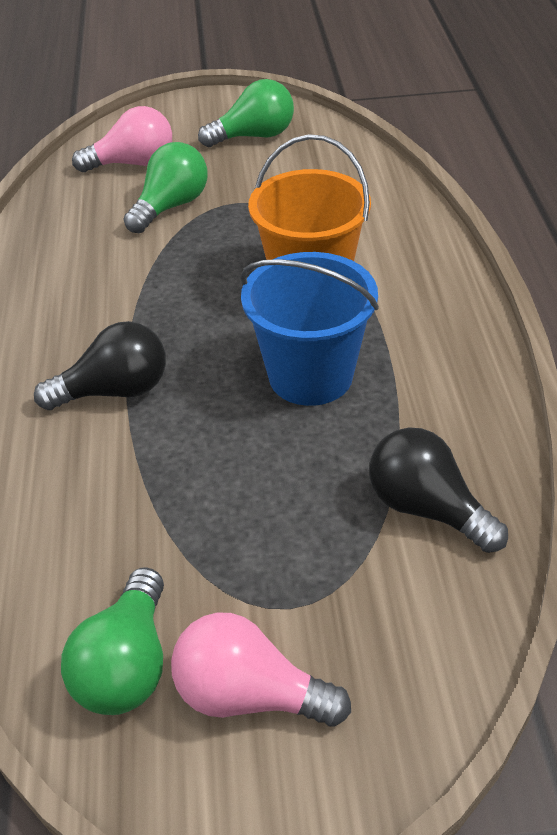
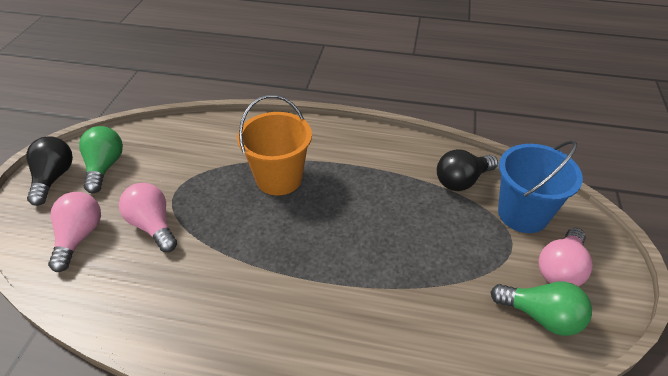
camera: 75 degrees left, 0 degrees up
(115, 391) = (331, 289): black light bulb -> black light bulb (53, 178)
(171, 206) = (153, 226): green light bulb -> pink light bulb
(310, 376) = (357, 197): blue bucket -> blue bucket (523, 214)

